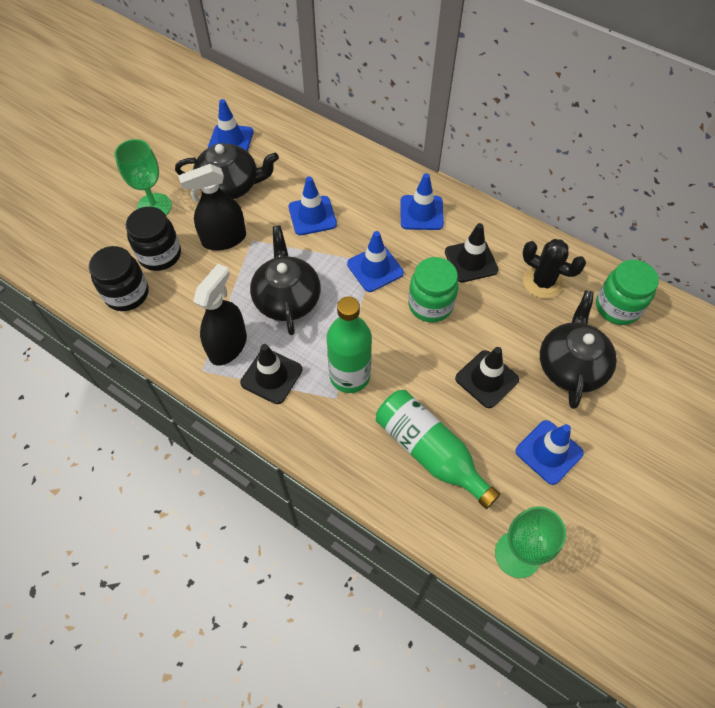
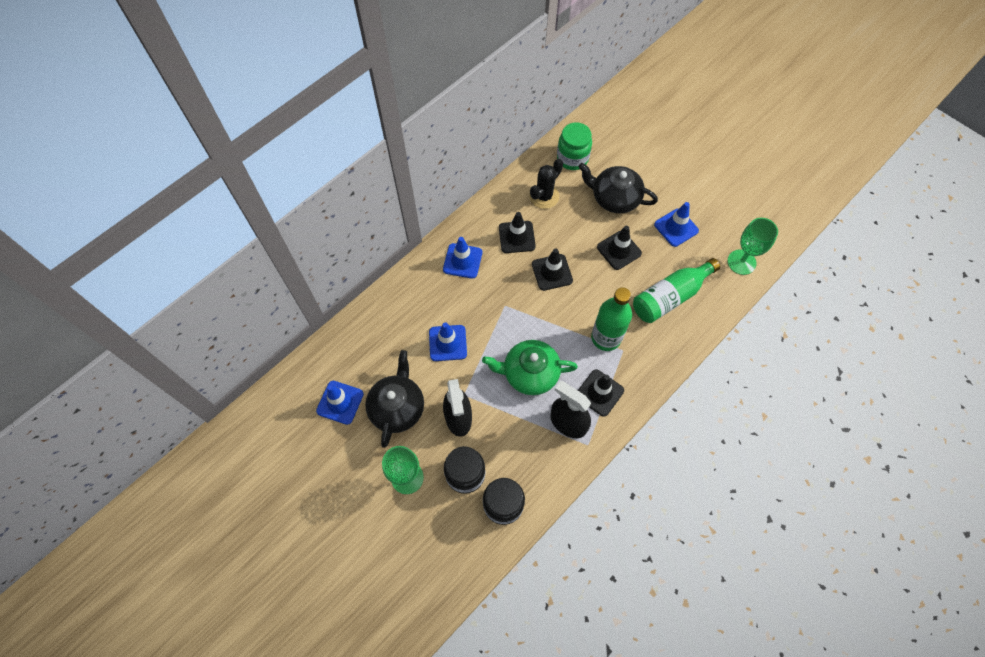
camera: 80 degrees left, 5 degrees up
(287, 298) = (529, 373): black teapot -> green teapot
(375, 268) = (511, 304): blue traffic cone -> none
(430, 305) = (552, 272): green jar -> black traffic cone

